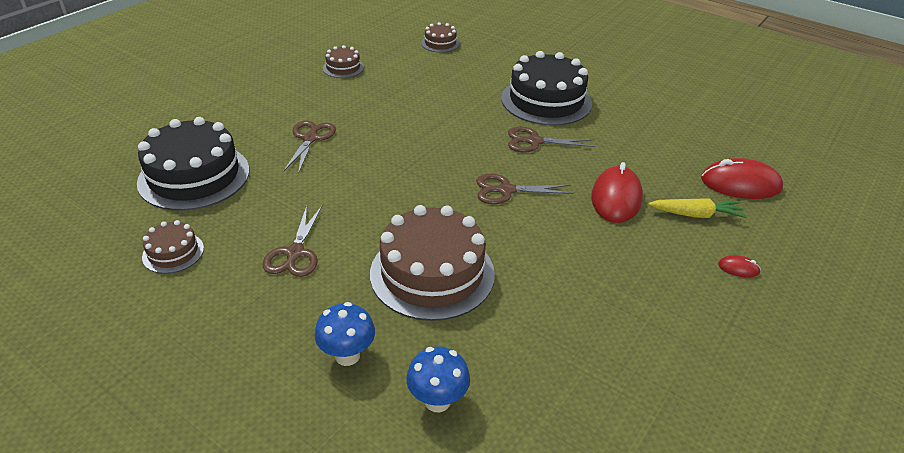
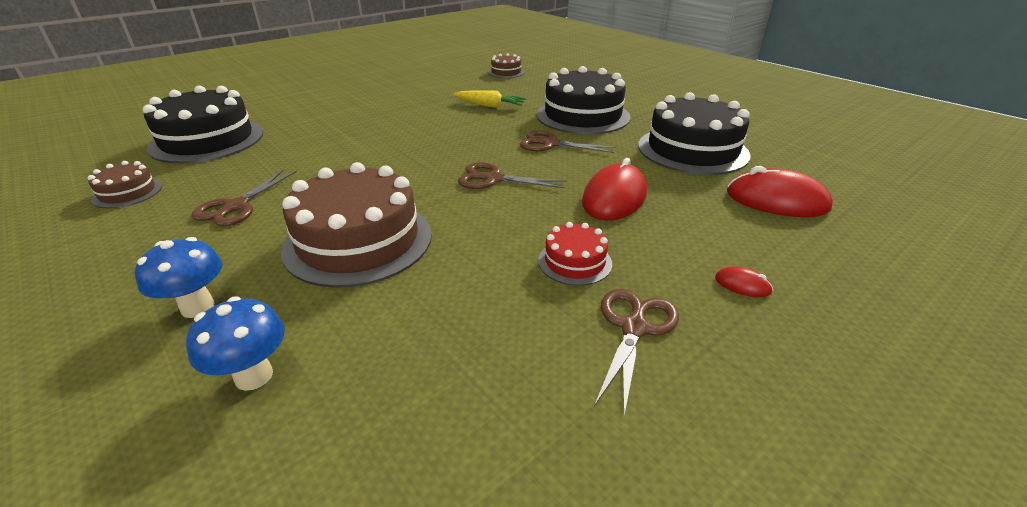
camera: 15 degrees right, 5 degrees down
(310, 138) = (334, 124): brown scissors -> brown scissors (634, 328)
(343, 68) = (406, 82): brown cake -> none
(613, 267) = (575, 262): none -> red cake
(658, 134) = (692, 150): none -> black cake
(696, 215) = (706, 223): yellow carrot -> yellow carrot (490, 106)

